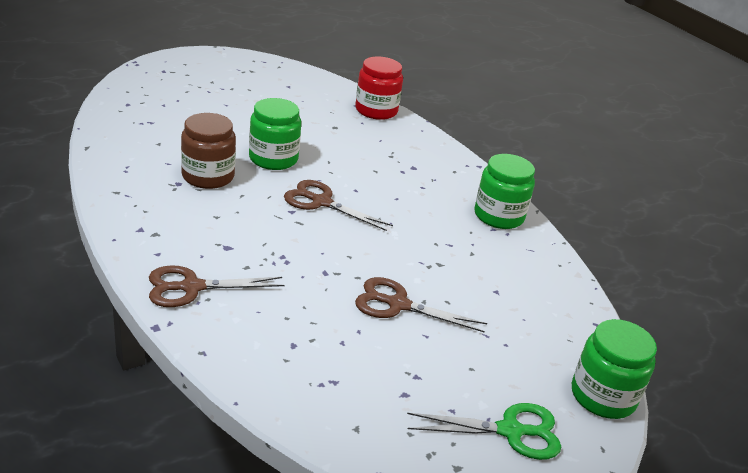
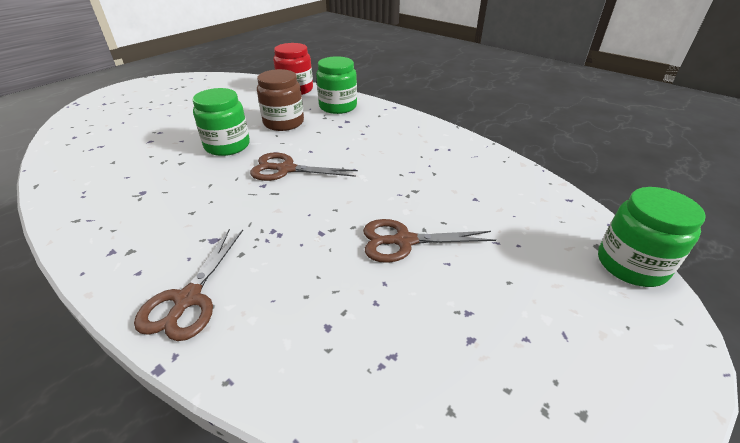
camera: 15 degrees left, 5 degrees up
(191, 287) = (188, 299): brown scissors -> brown scissors turned 45 degrees counterclockwise
(208, 176) = (171, 177): brown jar -> brown jar (283, 122)
(498, 216) = (433, 138): green jar -> green jar (338, 106)
(510, 431) = (593, 339): green scissors -> none

